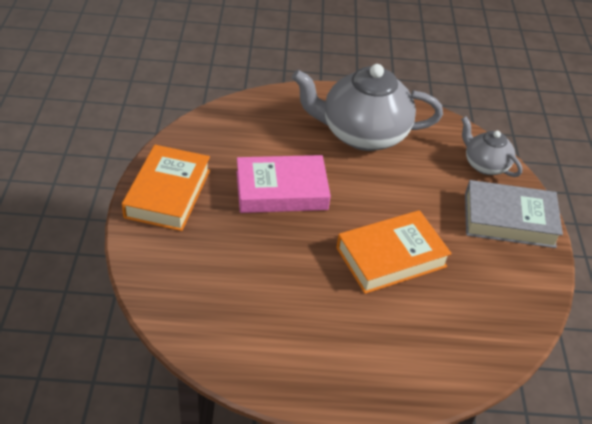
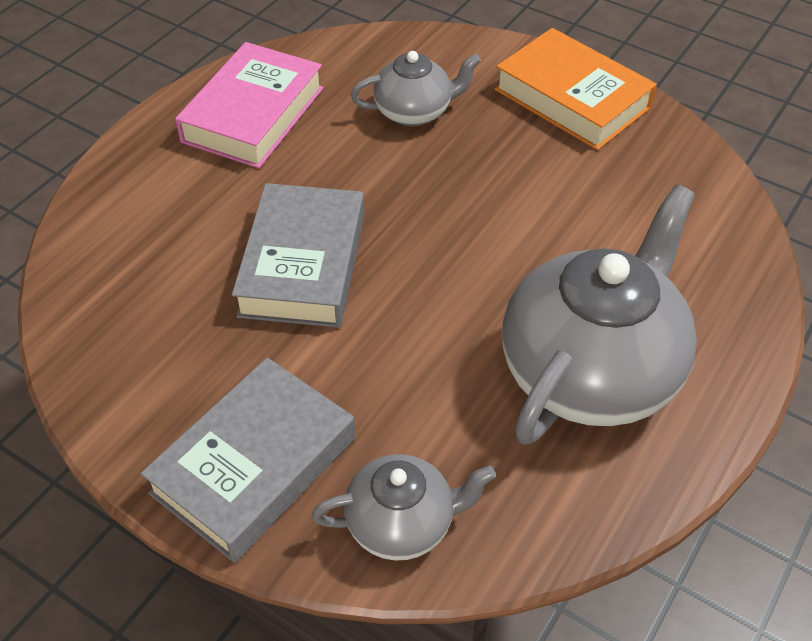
camera: 125 degrees right, 5 degrees up
(230, 261) = (414, 112): none -> grey teapot
(281, 190) = (510, 206): pink book -> pink book (253, 114)
(391, 257) = (303, 264): orange book -> grey book

